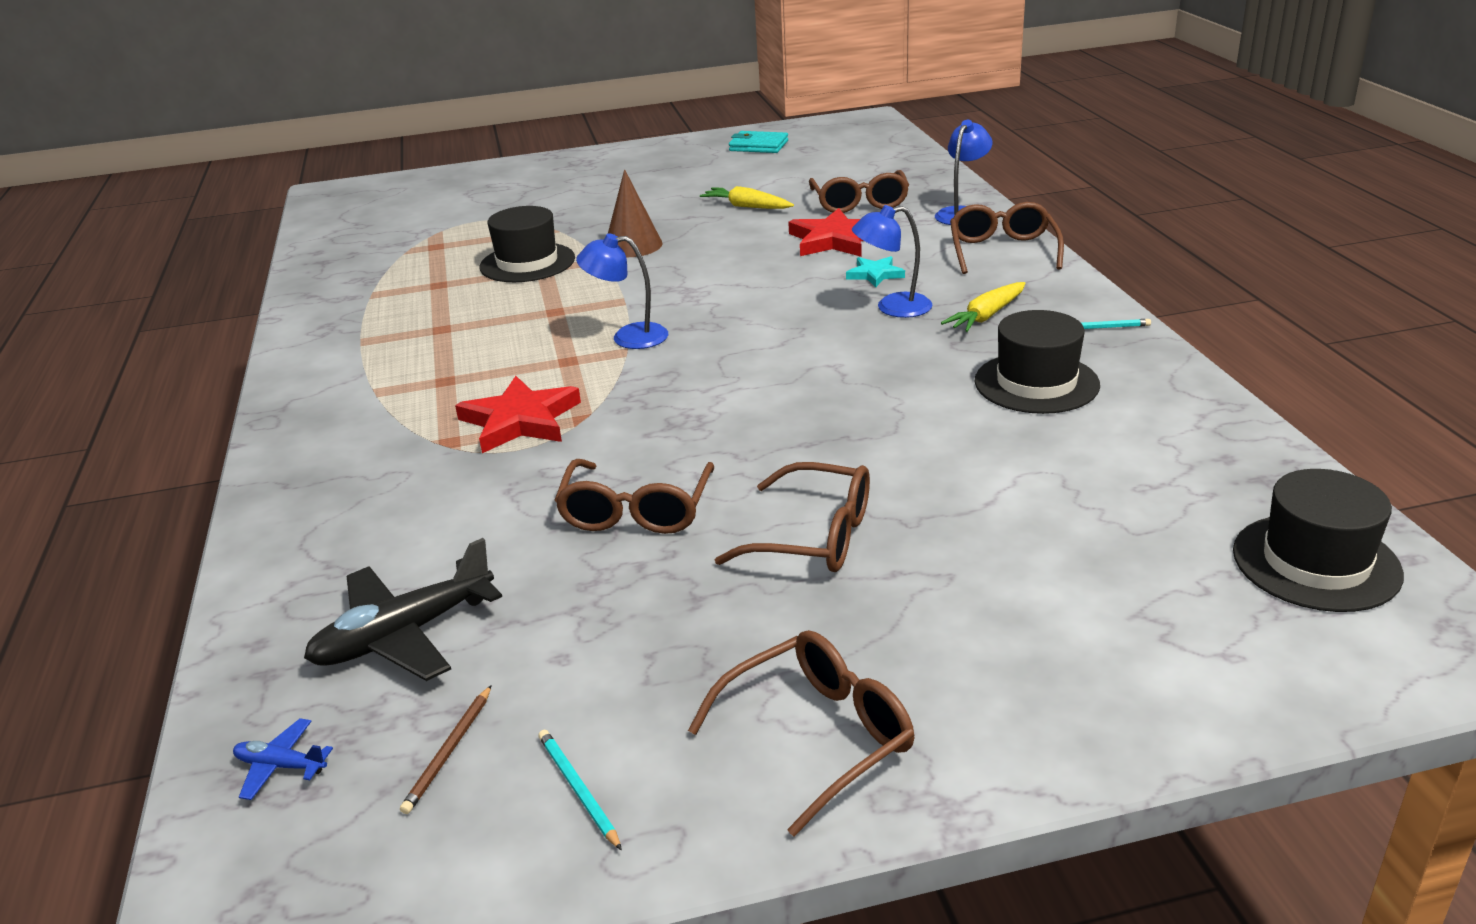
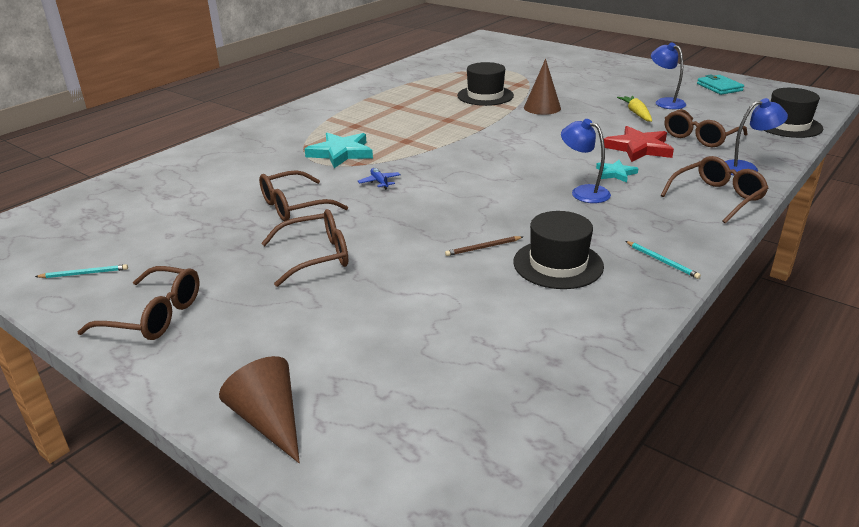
camera: 50 degrees right, 0 degrees up
(281, 766) = (66, 212): blue plane -> blue plane (379, 182)
(404, 635) = (160, 198): black plane -> none
(449, 751) = (92, 238): brown pencil -> brown pencil (483, 248)
(520, 420) = (341, 153): red star -> turquoise star
(578, 789) = (84, 273): turquoise pencil -> turquoise pencil turned 60 degrees clockwise
(628, 337) = (447, 143): blue lamp -> blue lamp (665, 102)
(815, 537) = (316, 256): brown glasses -> brown glasses turned 90 degrees counterclockwise
(986, 316) = (618, 221): yellow carrot -> none
(1191, 695) = (269, 421): none -> brown cone
(1316, 562) = (459, 433): black hat -> black hat (787, 125)

